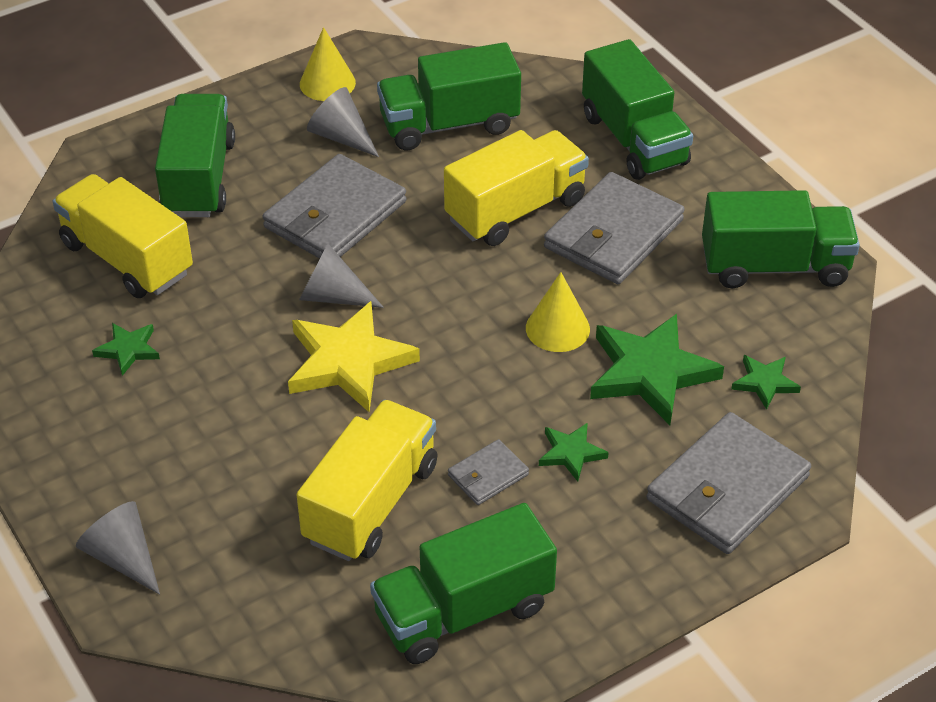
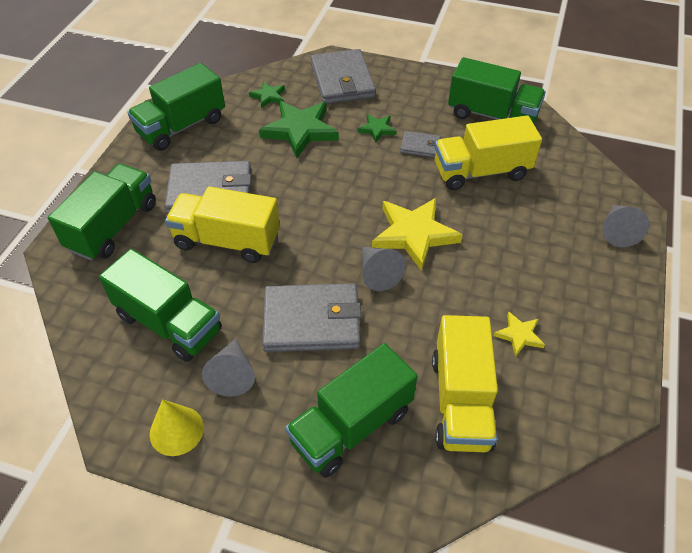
camera: 130 degrees left, 5 degrees up
(128, 350) = (519, 335): green star -> yellow star
(557, 328) = (304, 174): yellow cone -> none
(727, 488) = (342, 80): grey wallet -> grey wallet turned 75 degrees clockwise
(774, 266) = (182, 126): green truck -> green truck turned 90 degrees counterclockwise

